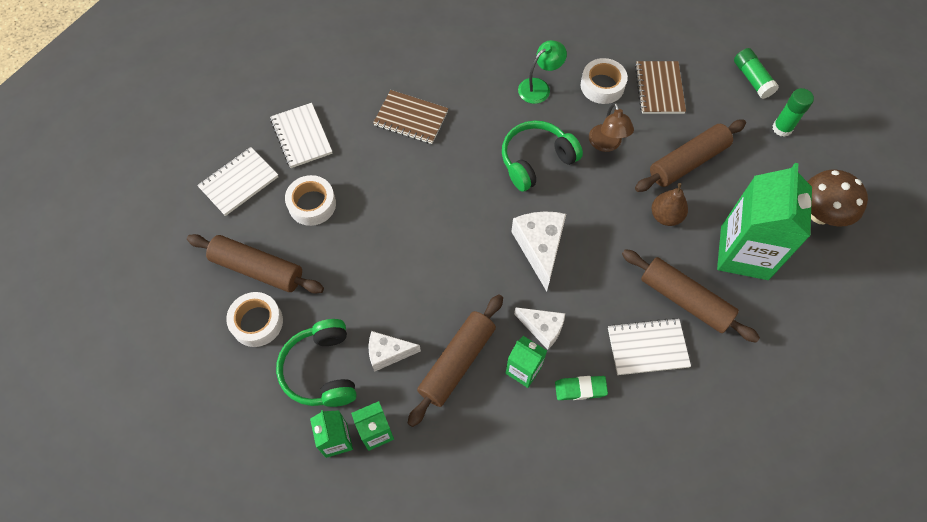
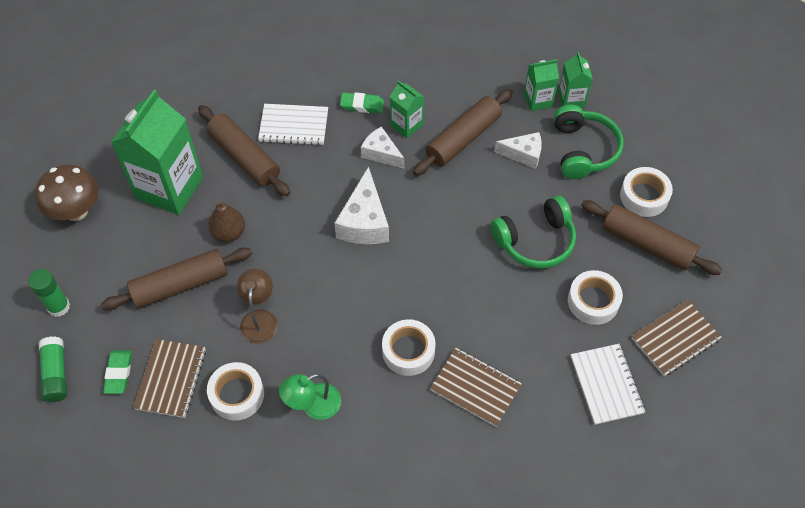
camera: 170 degrees left, 5 degrees down
(239, 182) = (675, 339): white notebook -> brown notebook
(472, 138) = (408, 351): none -> white tape
(536, 160) = (343, 312): green headphones -> green headphones (535, 241)
(703, 87) = (119, 373): none -> green eraser

